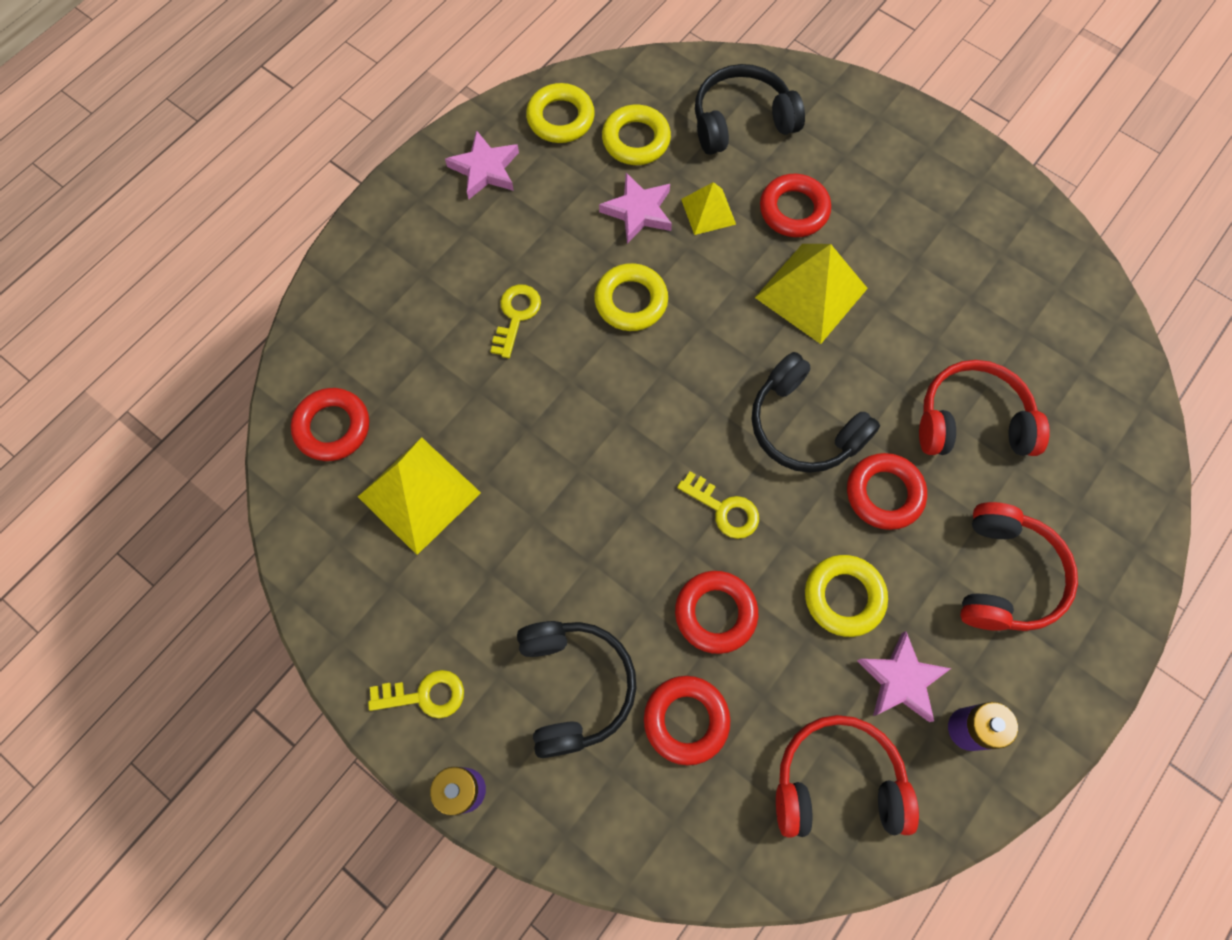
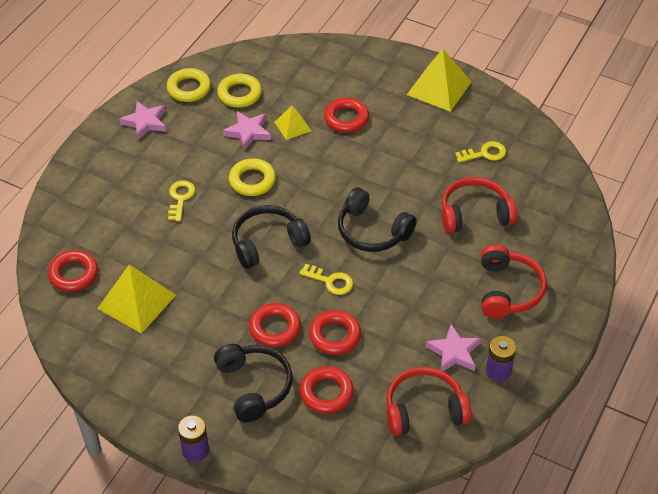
camera: 10 degrees left, 20 degrees down
(424, 695) = (161, 405): yellow key -> yellow key (484, 153)
(741, 121) = (305, 75): black headphones -> black headphones (267, 243)
(811, 292) = (364, 160): yellow pyramid -> yellow pyramid (439, 88)
(844, 597) = (412, 315): yellow ring -> none
(884, 493) = (427, 259): red ring -> red ring (275, 328)

